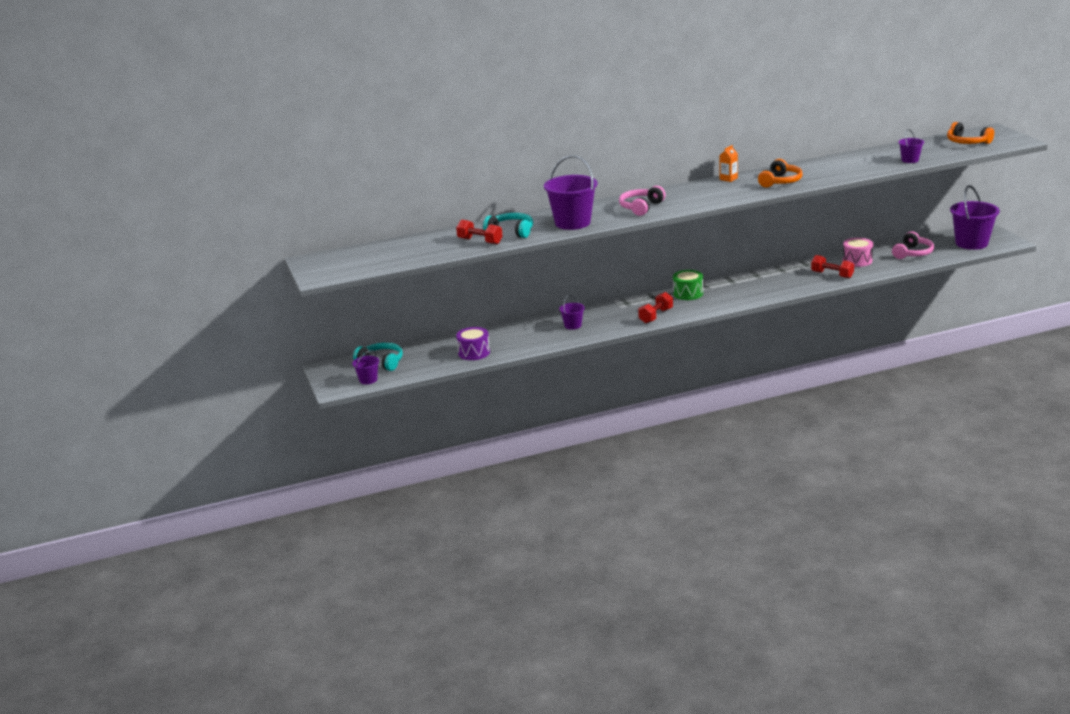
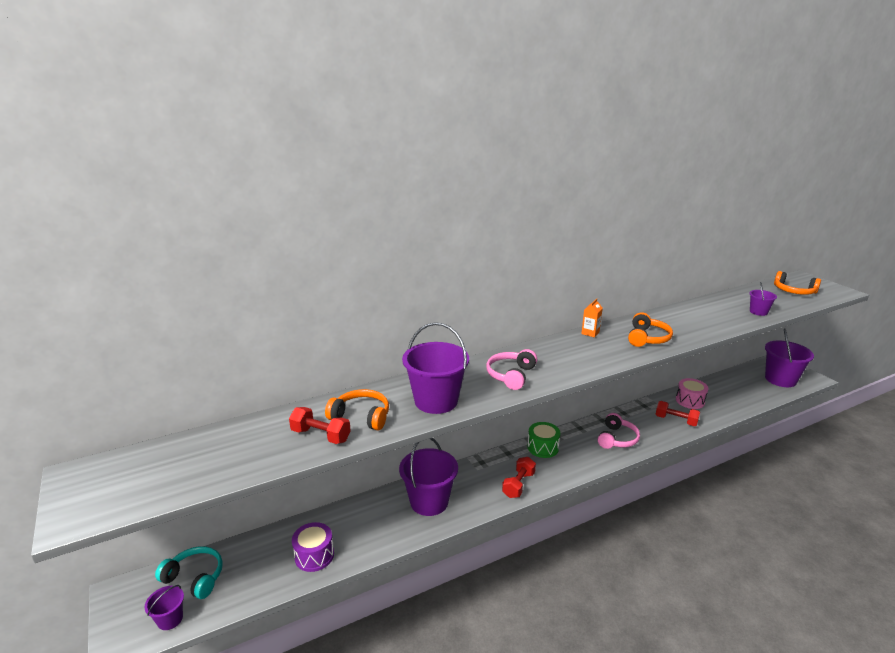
camera: 10 degrees left, 0 degrees up
(511, 232) = (361, 417): turquoise headphones -> orange headphones
(573, 325) = (429, 502): purple bucket -> purple bucket, size x2.01
(912, 253) = (735, 391): pink headphones -> pink headphones (617, 439)

